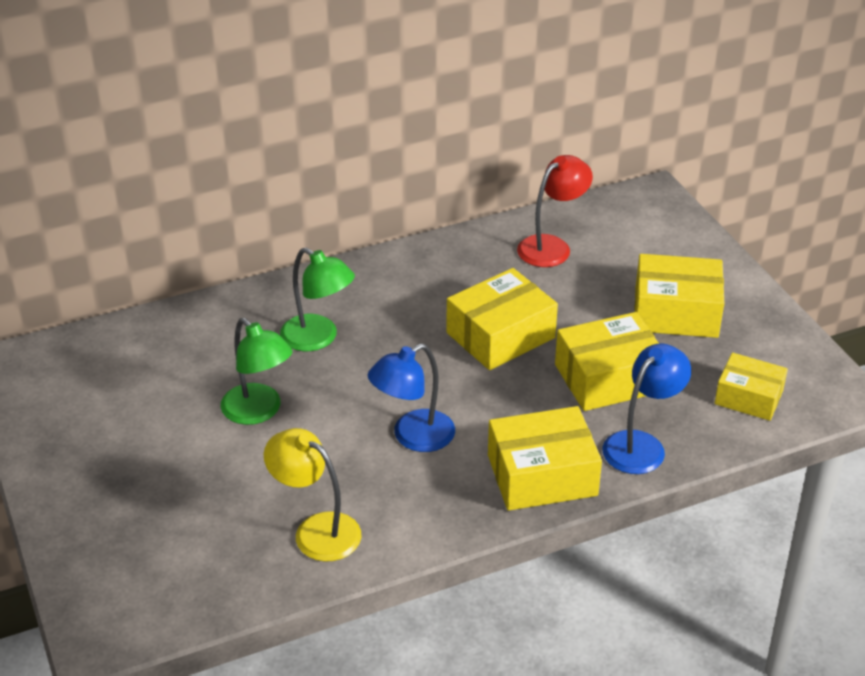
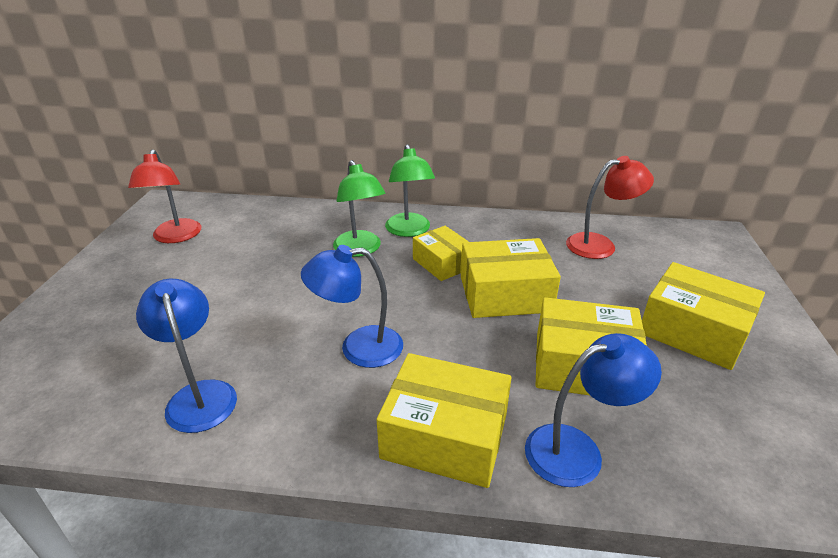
camera: 30 degrees right, 5 degrees down
(90, 400) = (175, 237): none -> red lamp
(258, 412) = (266, 283): green lamp -> green lamp (409, 231)
(316, 530) = (199, 395): yellow lamp -> blue lamp
(748, 397) = (743, 449): yellow box -> yellow box (442, 263)

